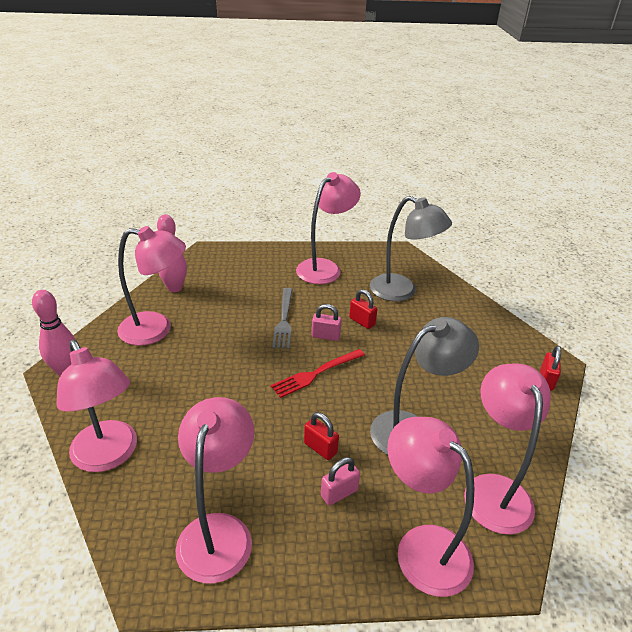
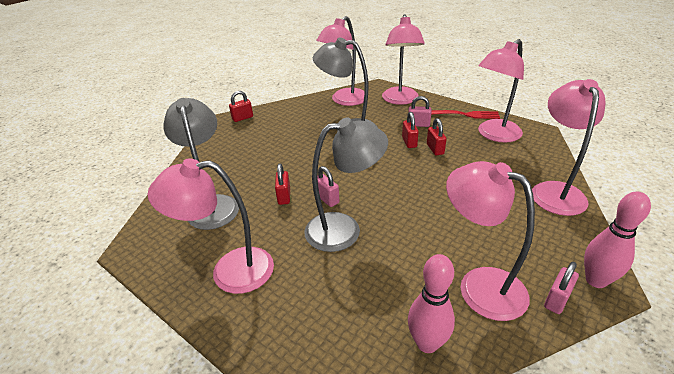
camera: 135 degrees left, 0 degrees up
(97, 344) = (556, 300): none -> pink padlock
(280, 453) = (435, 149): none -> red padlock
(284, 320) = (344, 229): grey fork -> grey lamp
(315, 374) = (368, 177): red fork -> red fork (464, 114)

